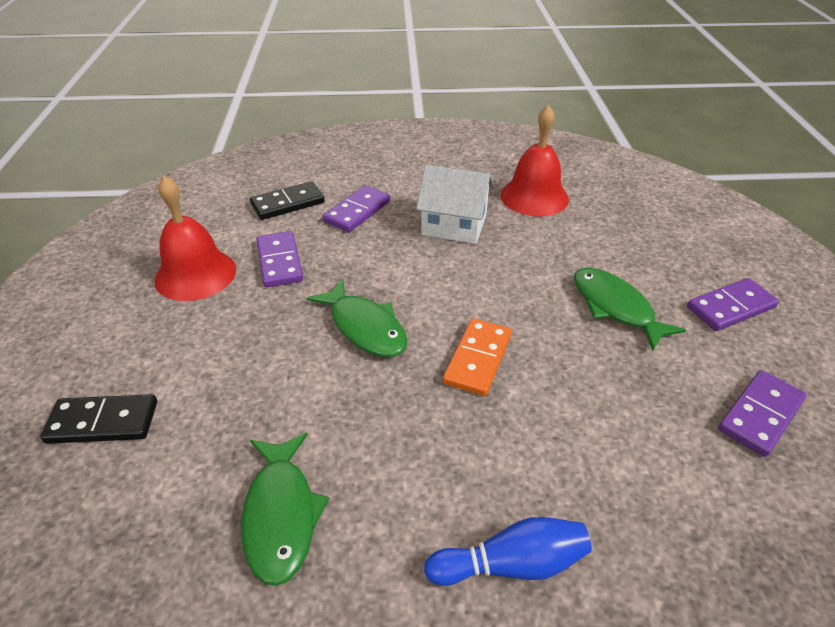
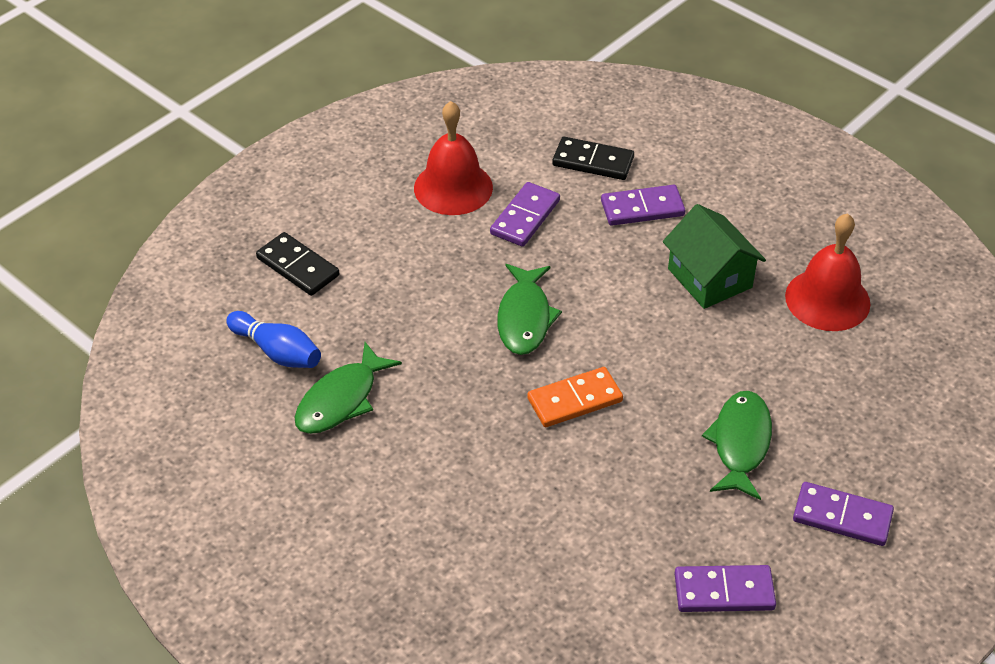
camera: 45 degrees right, 5 degrees up
(454, 225) = (709, 278): white house -> green house
(511, 564) = (433, 525): blue bowling pin -> blue bowling pin (277, 352)

